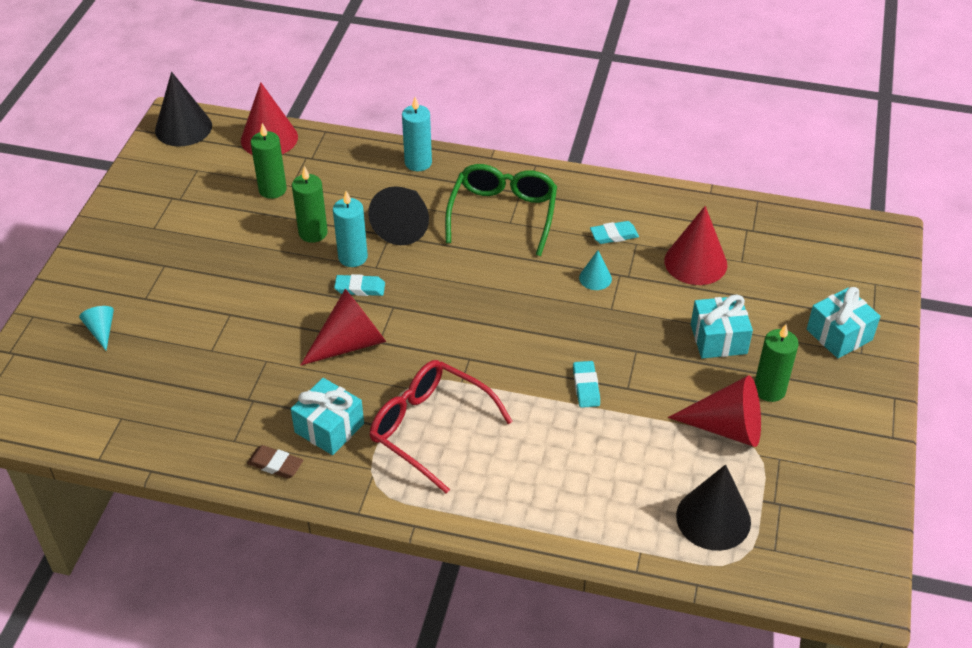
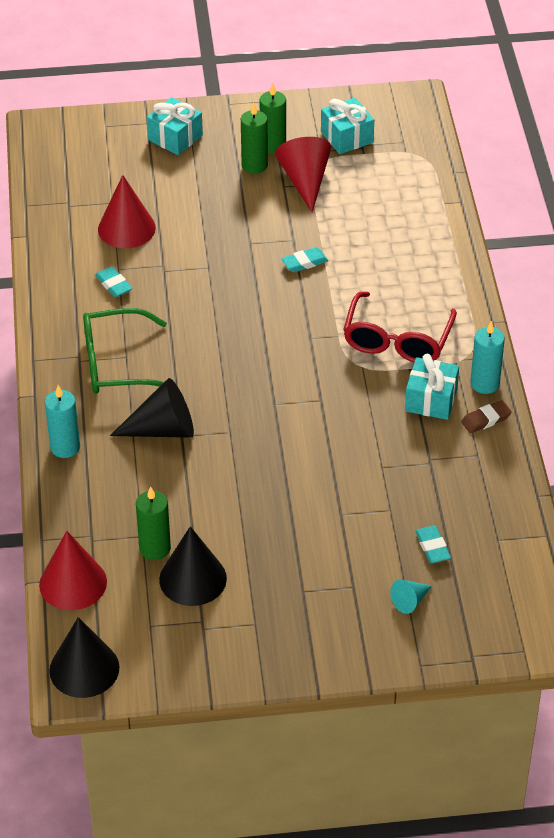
camera: 110 degrees left, 0 degrees up
(275, 464) = (486, 419): brown eraser -> brown eraser turned 60 degrees clockwise
(313, 233) = (205, 493): green candle -> green candle (273, 146)
(350, 343) = (332, 417): red cone -> none
(353, 257) = (224, 452): turquoise candle -> turquoise candle (484, 383)
(360, 288) = (262, 433): turquoise eraser -> turquoise eraser (432, 547)
(595, 278) = (175, 284): turquoise cone -> none
(713, 518) = (394, 173): black cone -> black cone (193, 579)
(718, 339) = (213, 200): turquoise gift -> turquoise gift (347, 137)

